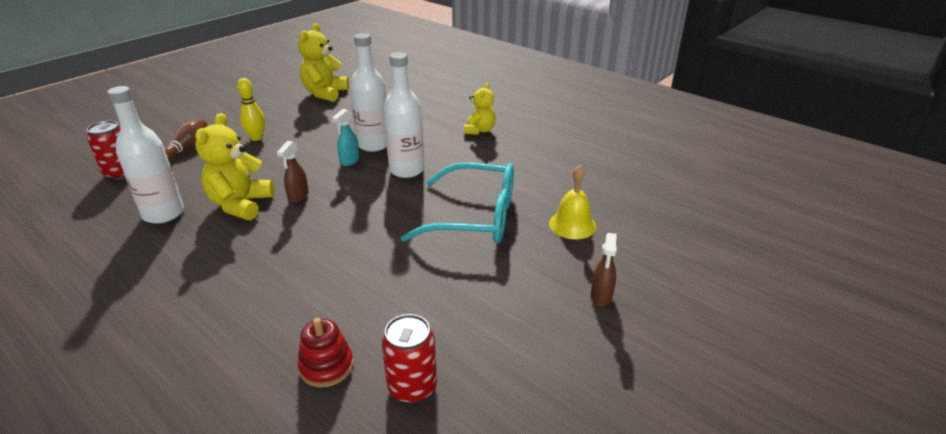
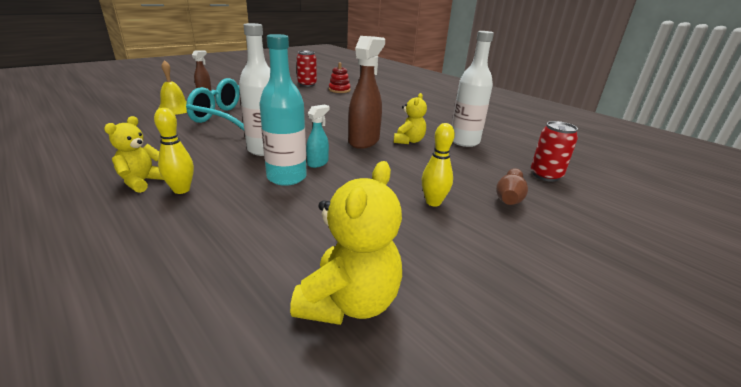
camera: 175 degrees left, 5 degrees down
(240, 204) = (408, 141): yellow teddy bear -> yellow teddy bear, size x0.64
(298, 197) = (364, 141): brown spray bottle -> brown spray bottle, size x1.94
(373, 145) = (286, 177): white bottle -> turquoise bottle
(446, 128) = (181, 190): none -> yellow bowling pin

